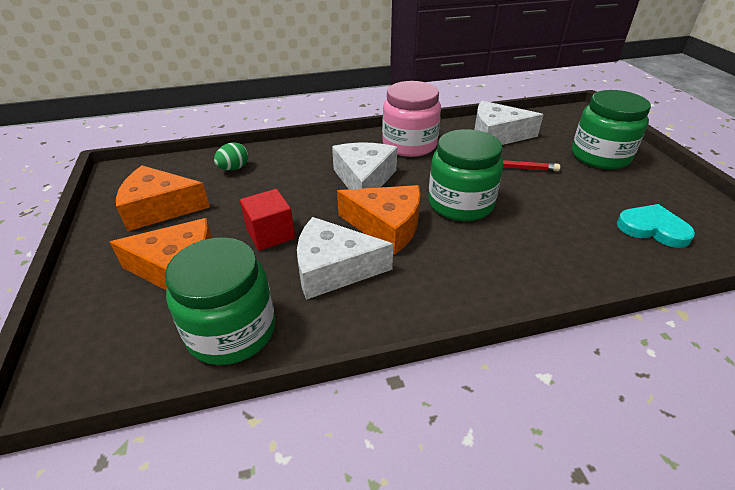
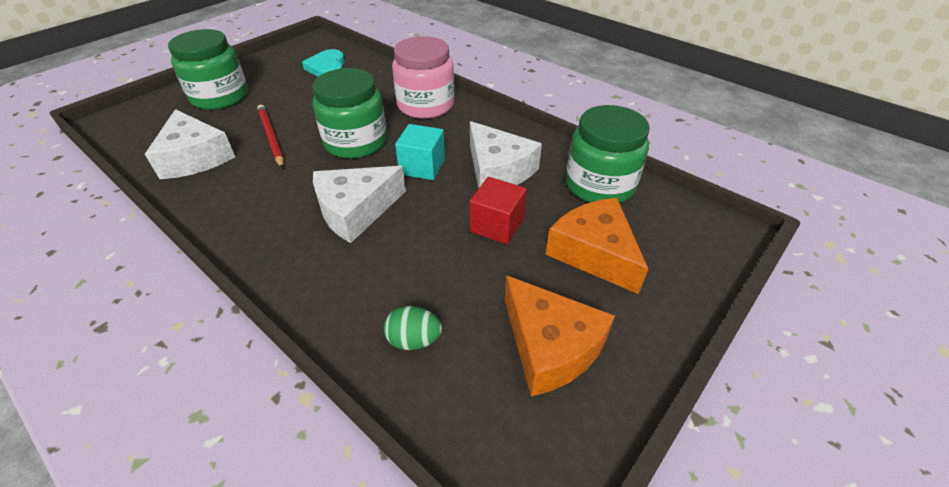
camera: 125 degrees left, 5 degrees up
(386, 226) = (422, 167): orange cheese -> turquoise cube
(409, 145) = (251, 209): pink jar -> pink jar (426, 105)

